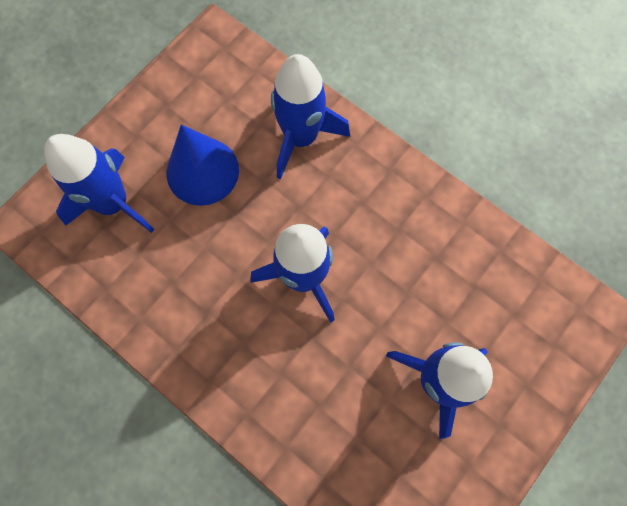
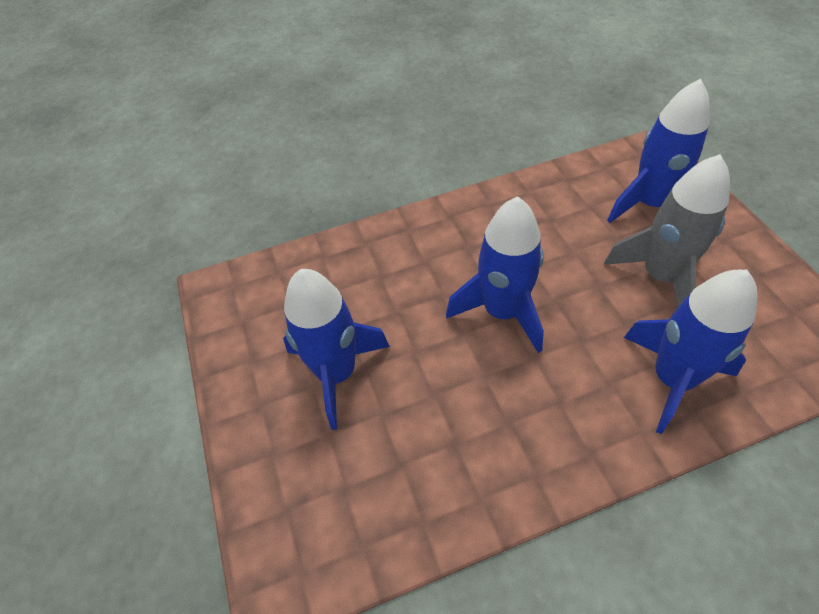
camera: 125 degrees right, 20 degrees down
(202, 171) = (660, 276): blue cone -> grey rocket

